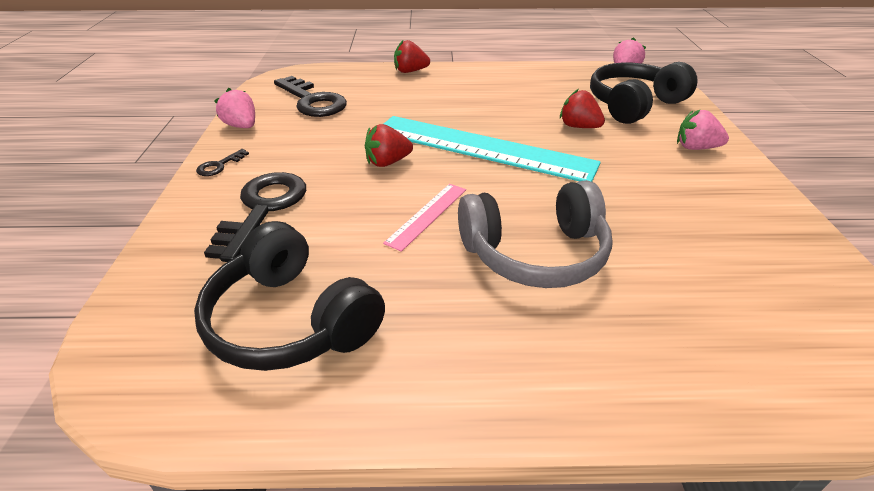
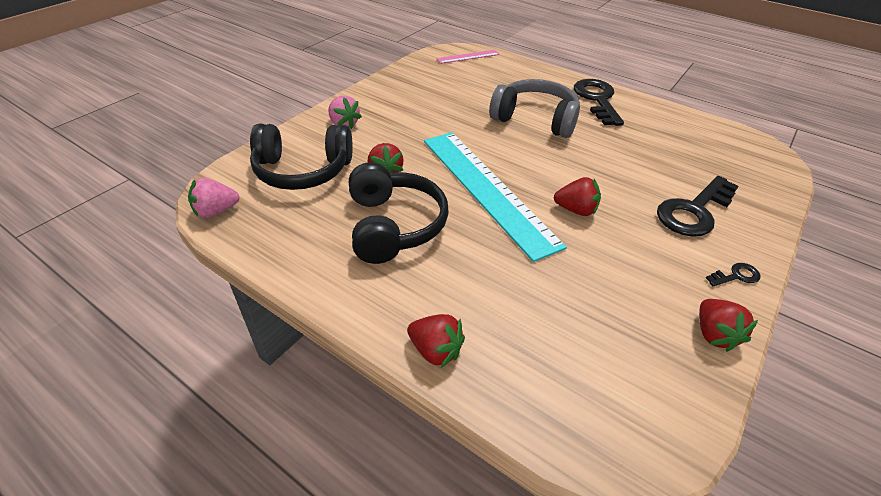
camera: 145 degrees left, 5 degrees up
(241, 126) = (714, 334): pink strawberry -> red strawberry
(290, 321) = (684, 142): black headphones -> black headphones (394, 225)
(312, 101) = (611, 346): black key -> black key (597, 100)
(427, 215) = (577, 159): pink ruler -> pink ruler (468, 56)

